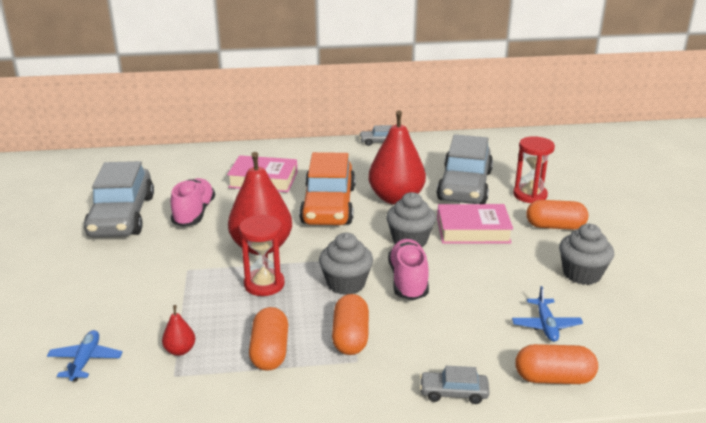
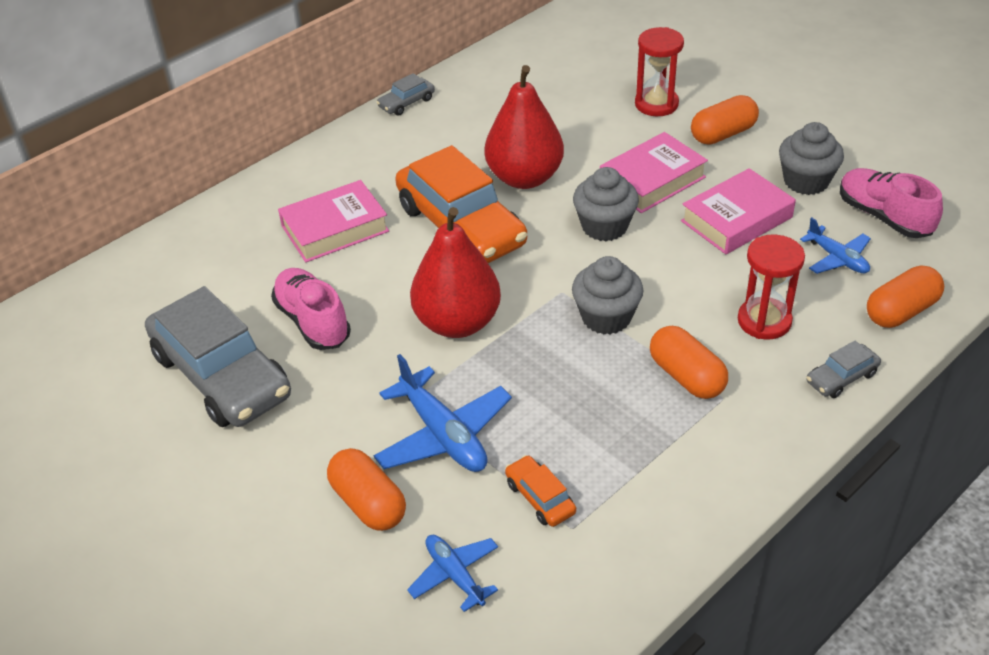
camera: 35 degrees left, 15 degrees up
(178, 293) = (443, 434): none -> blue plane
(180, 350) = (540, 497): red pear -> orange car
(264, 284) = (523, 368): red hourglass -> red hourglass (764, 321)
(270, 352) = (631, 441): orange capsule -> orange capsule (368, 503)
(408, 281) = (662, 278): pink shoe -> pink shoe (883, 217)
(464, 186) = (577, 123): grey car -> none
(502, 273) = (736, 219): none -> pink book

